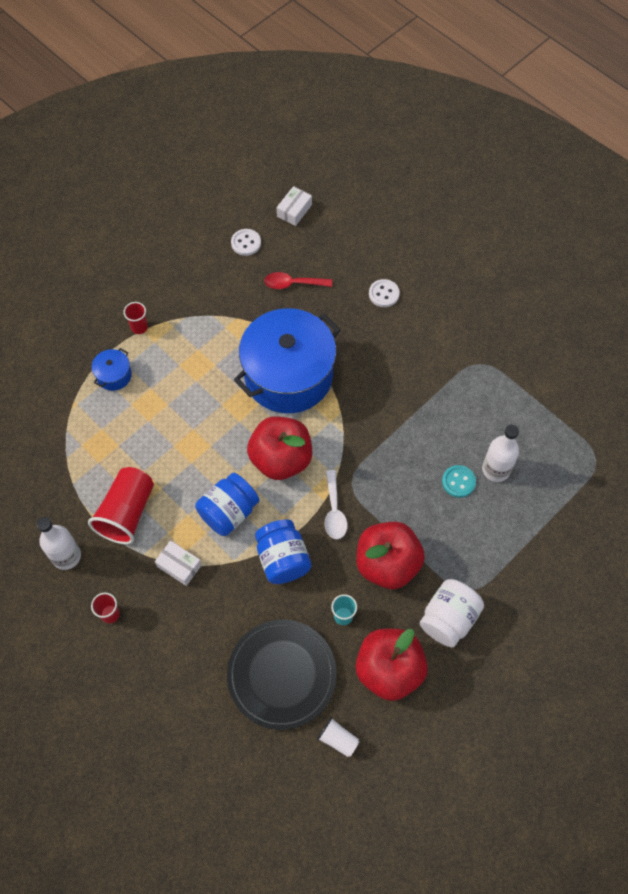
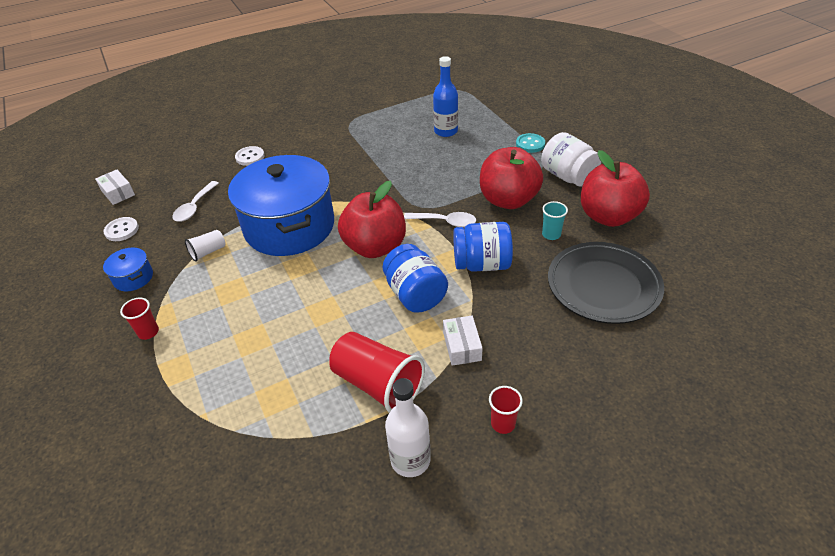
camera: 70 degrees left, 20 degrees down
(114, 375) = (193, 367): blue pot -> blue pot (133, 278)
(179, 566) = (462, 346): white box -> white box turned 60 degrees counterclockwise
(293, 284) = (194, 207): red spoon -> white spoon
(338, 739) = (672, 259): white cup -> white cup (208, 252)
(458, 482) = (448, 150): turquoise button -> turquoise button (530, 144)
(496, 469) = (446, 131): white bottle -> blue bottle

